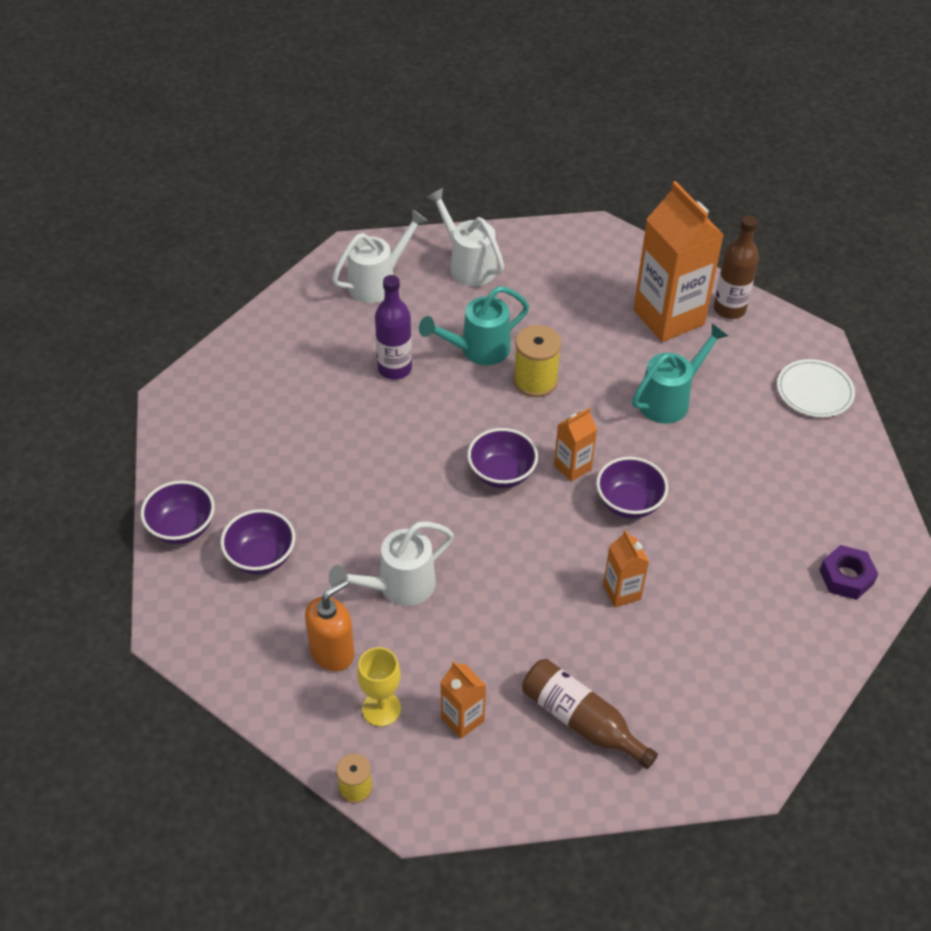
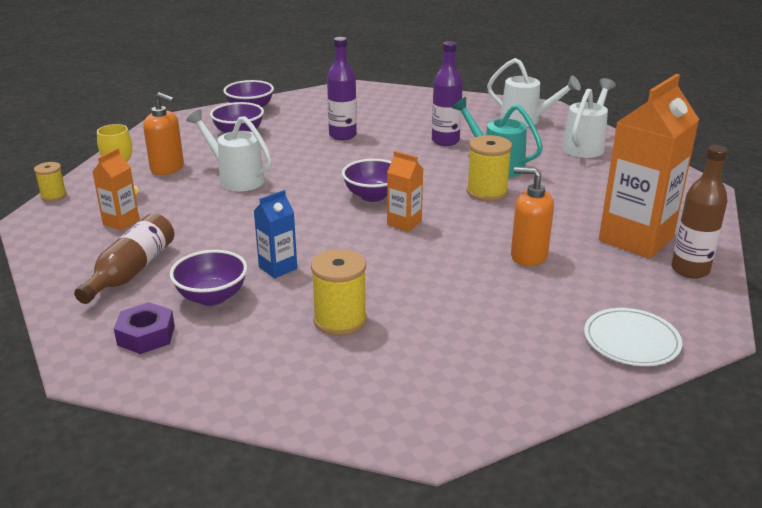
camera: 70 degrees right, 20 degrees down
(326, 454) = (342, 135): none -> purple bottle
(622, 592) = (278, 268): orange carton -> blue carton
(629, 503) = (382, 255): purple bowl -> purple bowl (212, 297)
(670, 400) = (528, 256): turquoise watering can -> orange soap dispenser
(729, 567) = (340, 320): none -> yellow spool
(846, 577) = (371, 400): purple nut -> purple nut (146, 335)

